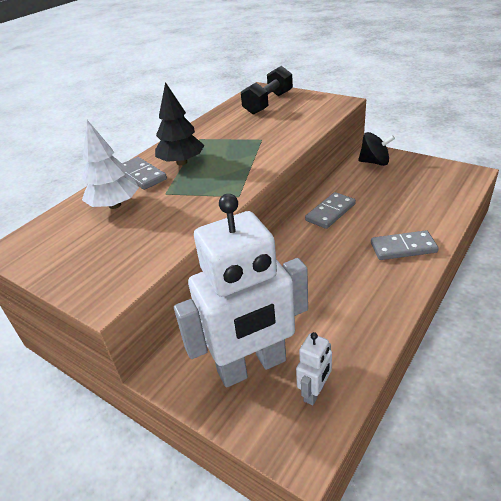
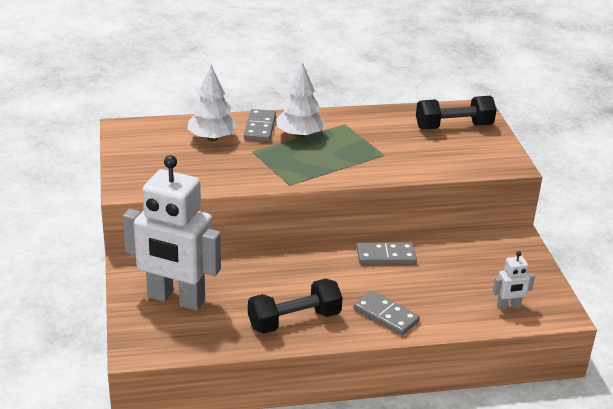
camera: 40 degrees right, 5 degrees down
(182, 162) = (299, 135): black tree -> white tree
(314, 392) = (185, 335): white robot -> white robot (508, 306)
(363, 302) = (294, 320): none -> black dumbbell
(374, 162) = (501, 247): black spinning top -> none

